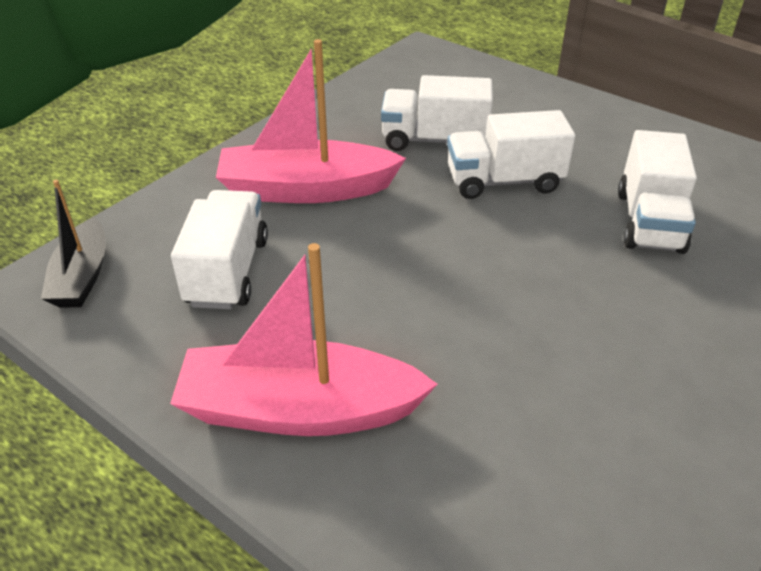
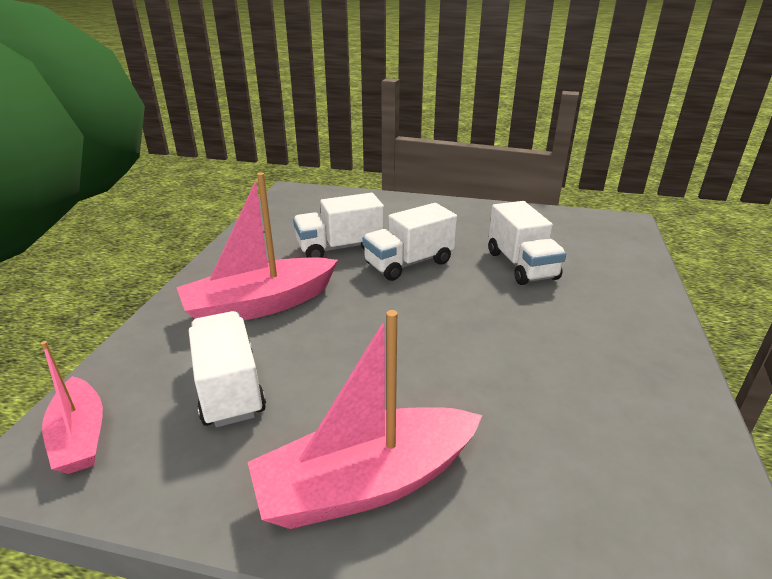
camera: 25 degrees left, 10 degrees down
(82, 276) = (80, 436): black boat -> pink boat

